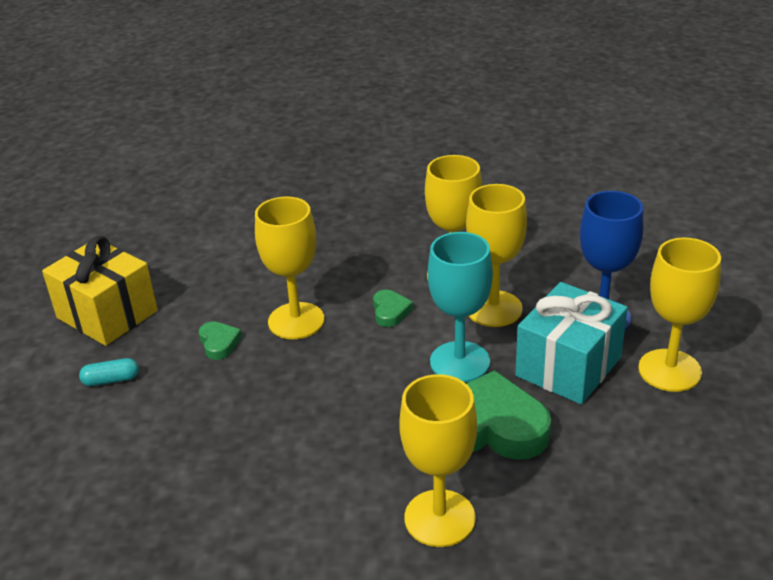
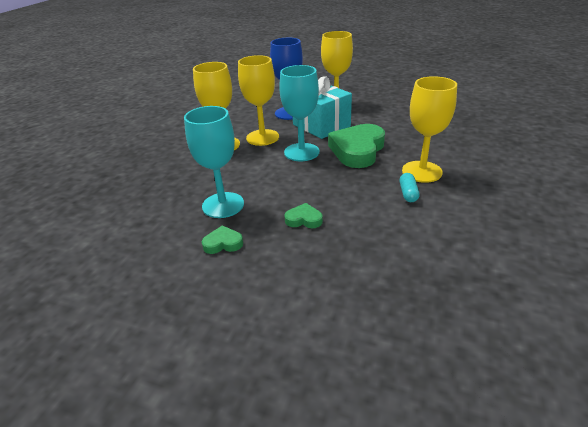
camera: 75 degrees left, 0 degrees up
(107, 314) = (129, 315): yellow gift -> none
(111, 380) = (232, 312): turquoise capsule -> turquoise capsule (408, 193)
(296, 321) = (223, 205): yellow goblet -> turquoise goblet
(390, 311) = (240, 168): green heart -> green heart (304, 219)

